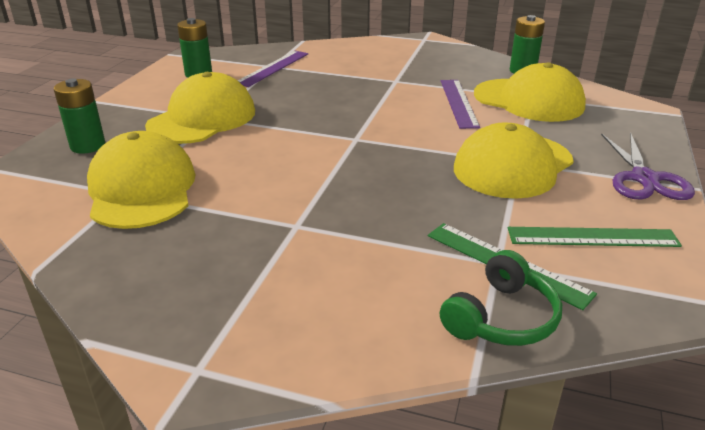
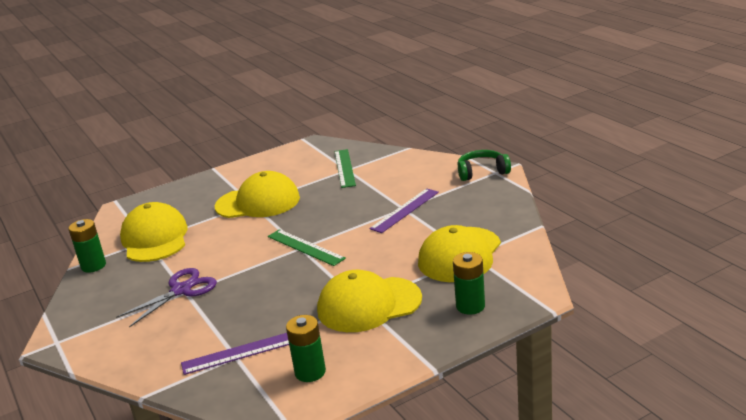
camera: 135 degrees left, 5 degrees down
(458, 103) = (194, 252): purple ruler -> purple ruler (405, 210)
(502, 318) = (376, 155): green headphones -> green headphones (482, 172)
(592, 237) = (296, 166): green ruler -> green ruler (305, 247)
(644, 178) = (221, 178): purple scissors -> purple scissors (181, 290)

